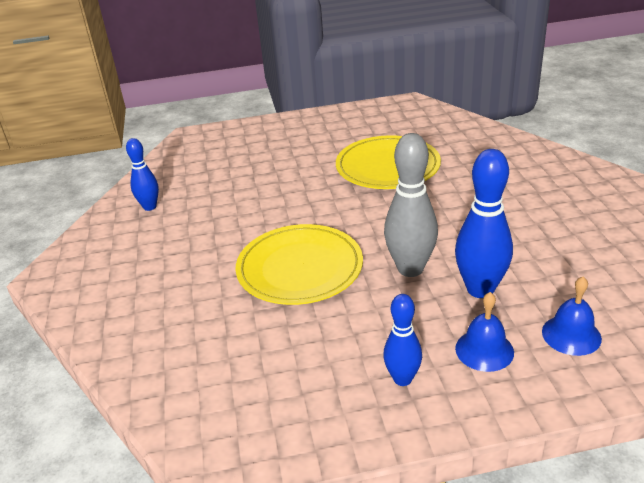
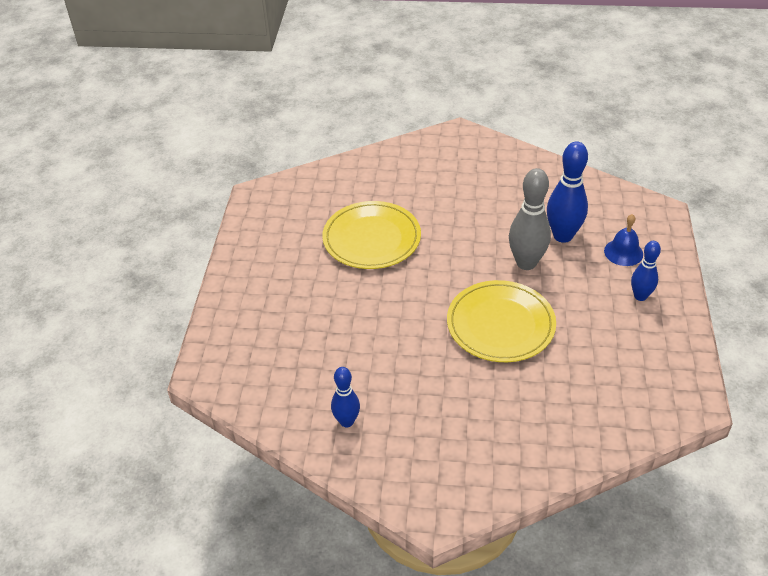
camera: 75 degrees left, 10 degrees up
(571, 335) = (620, 212): blue bell -> none

